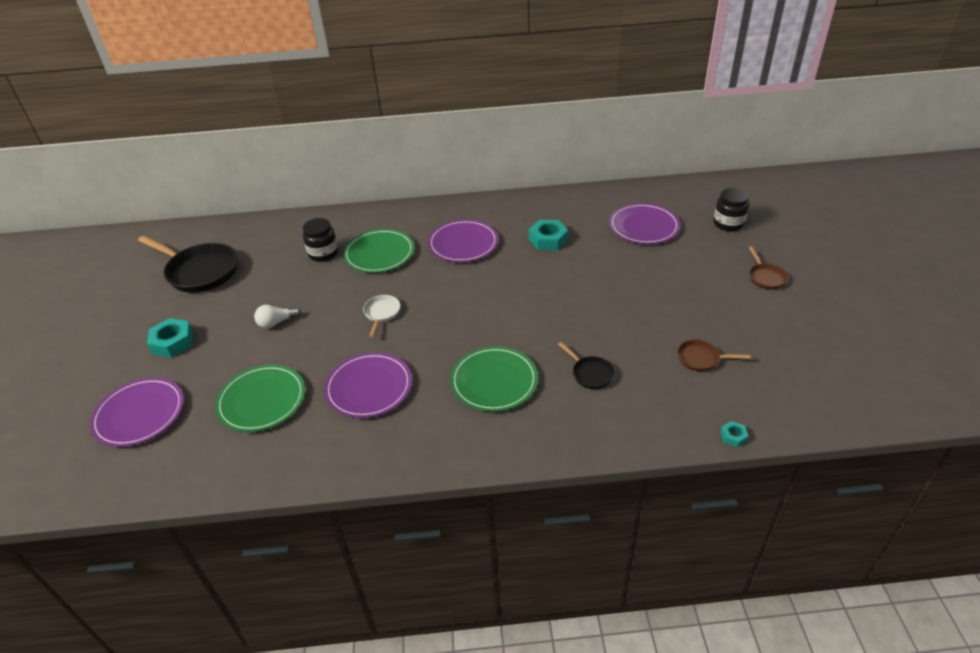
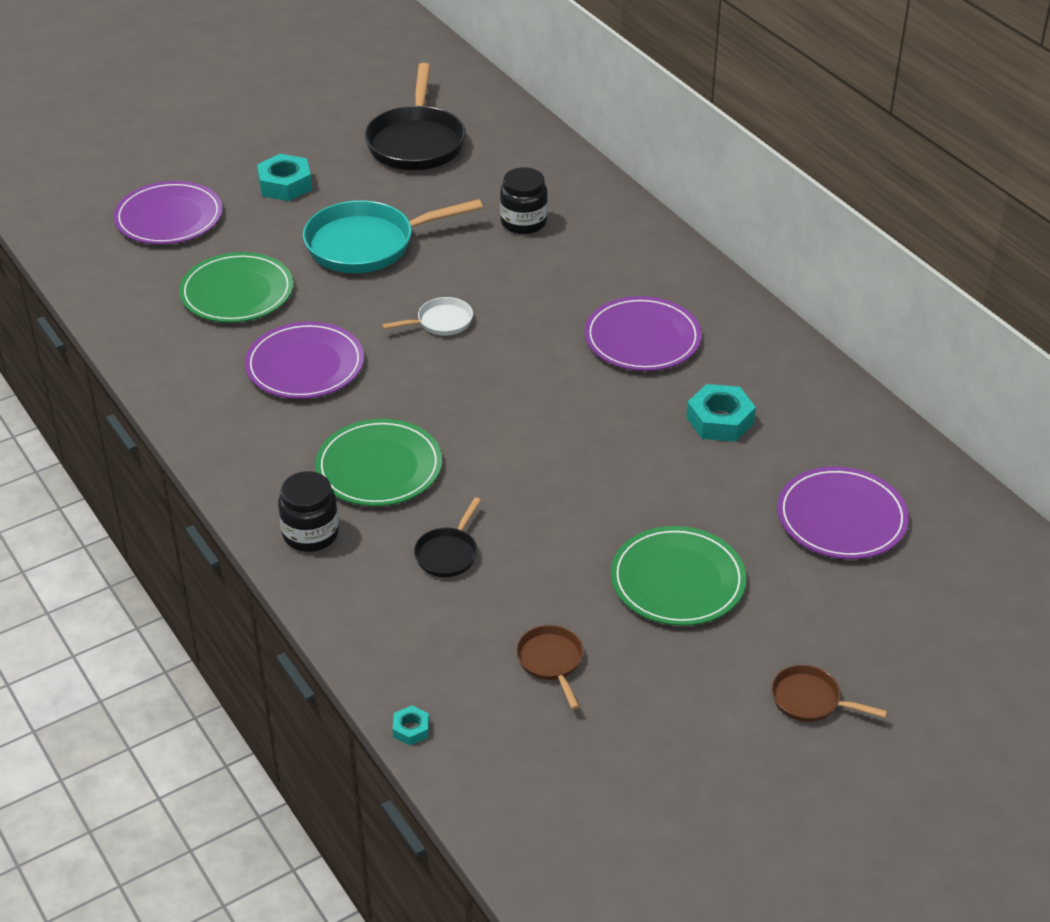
camera: 60 degrees right, 0 degrees up
(276, 322) = (367, 244): white light bulb -> turquoise pan
(379, 253) = (560, 270): green plate -> green plate (677, 580)
(728, 223) = (937, 621): black jar -> black jar (310, 534)
(765, 277) = (810, 700): brown pan -> brown pan turned 60 degrees clockwise

